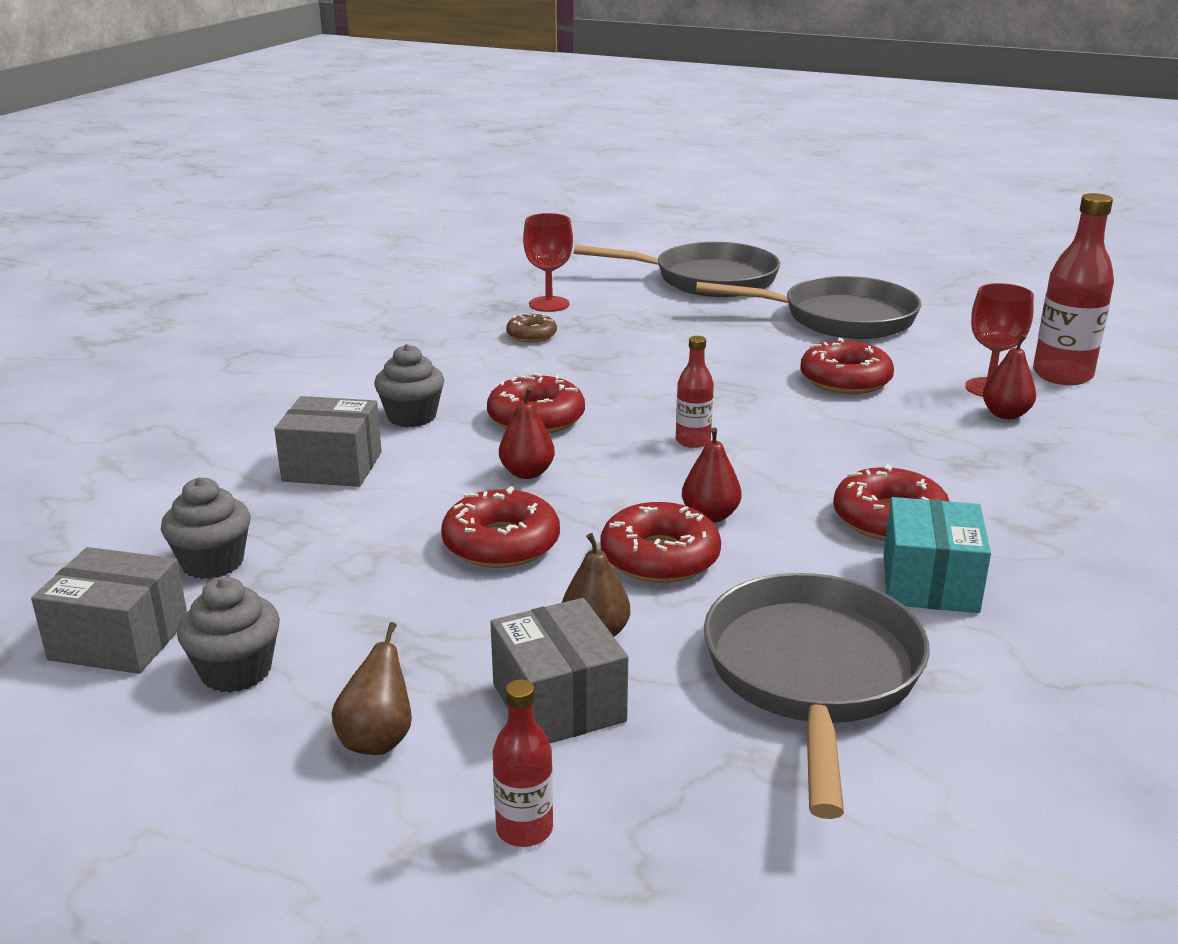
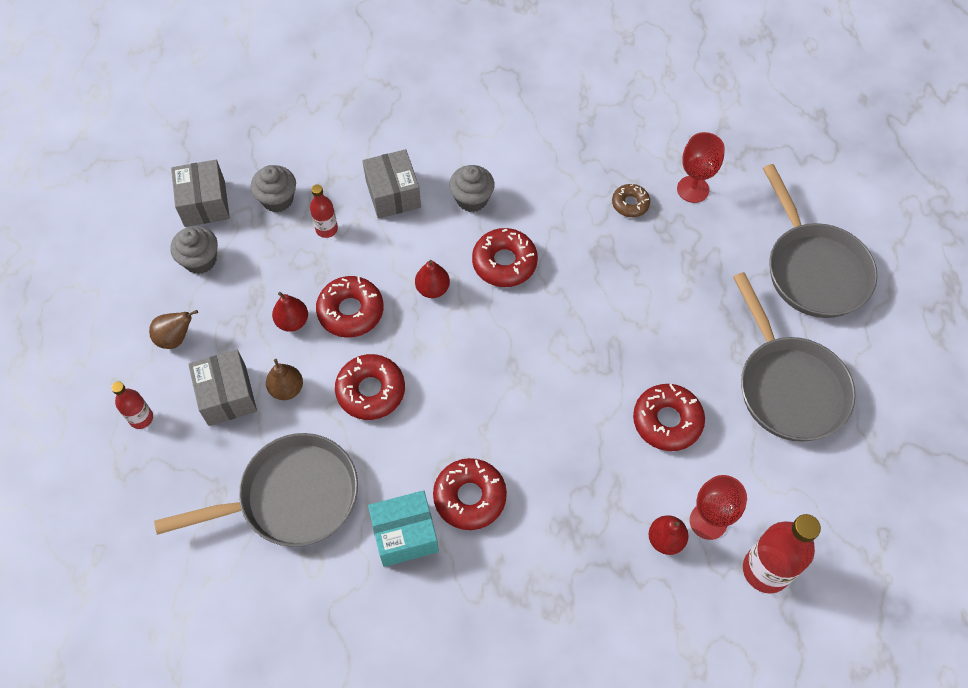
camera: 65 degrees right, 35 degrees up
(558, 702) = (227, 395): grey box -> grey box turned 60 degrees counterclockwise
(693, 441) = (519, 358): red bottle -> red bottle (326, 229)
(710, 516) = (428, 400): red pear -> red pear (292, 321)

